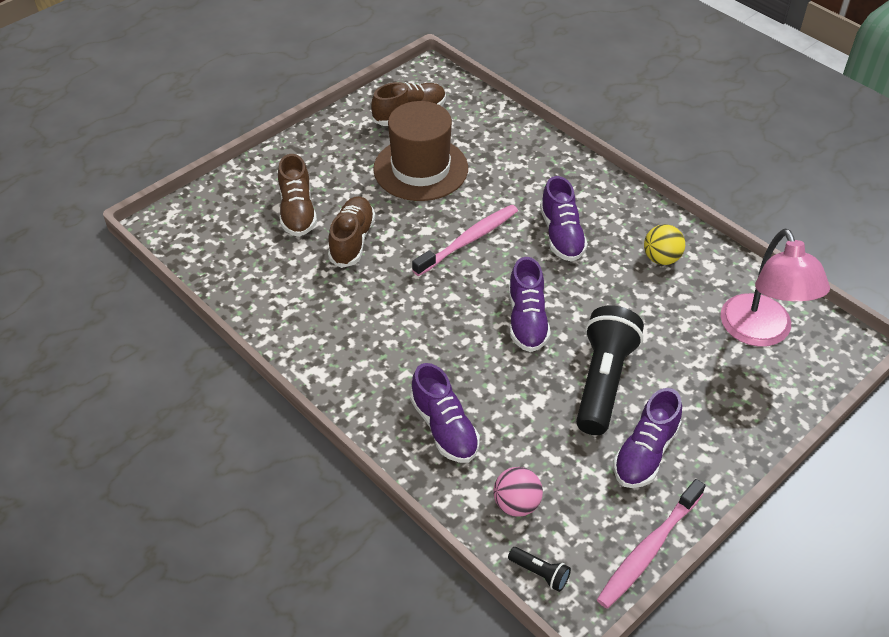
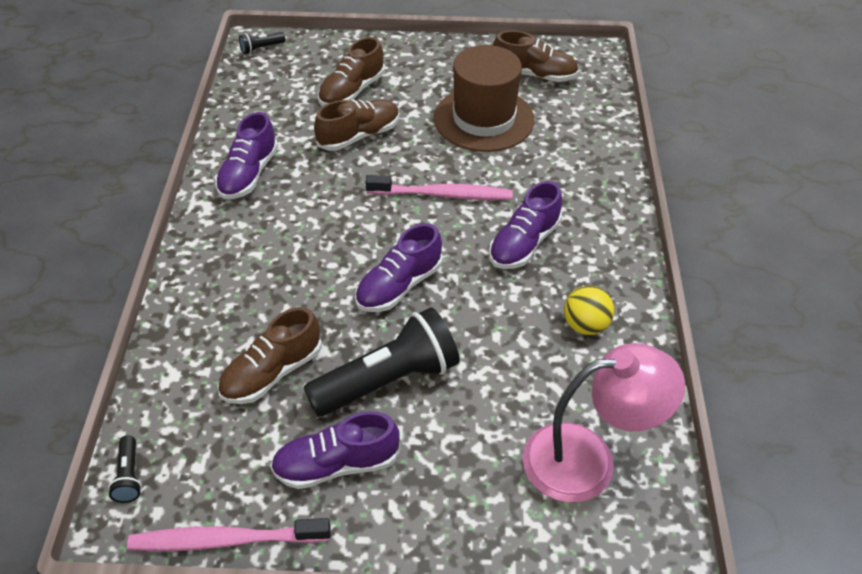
camera: 45 degrees right, 0 degrees up
(172, 226) = (261, 48): none -> black flashlight
(444, 428) = (225, 313): purple shoe -> purple shoe (248, 174)
(516, 504) = (189, 411): pink ball -> none
(530, 437) = (272, 373): none -> brown shoe
(760, 332) = (588, 459): pink lamp -> pink lamp turned 135 degrees counterclockwise

